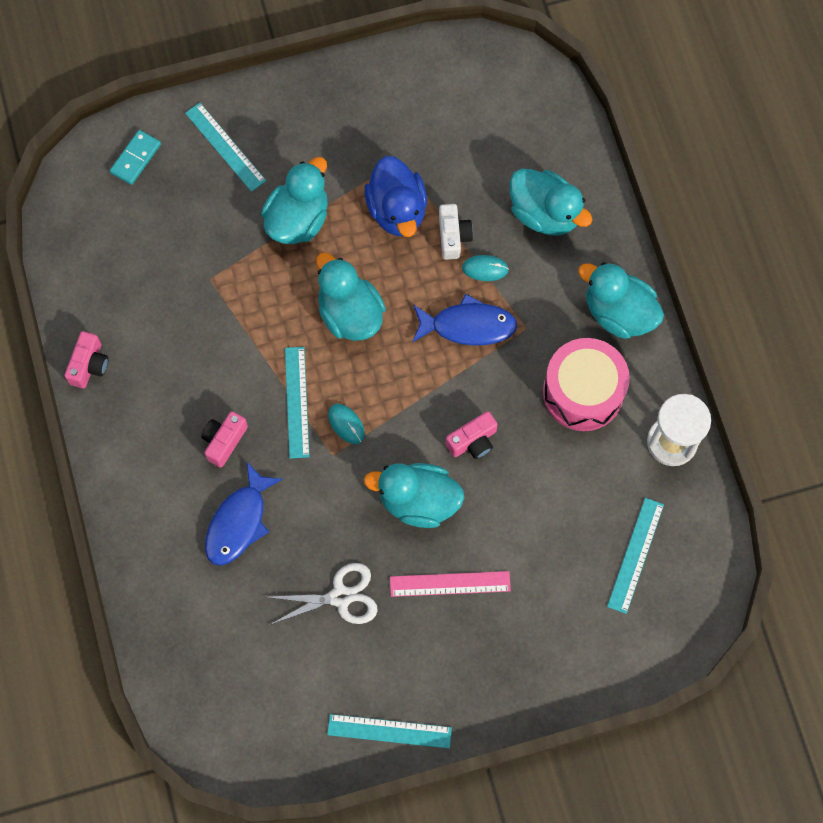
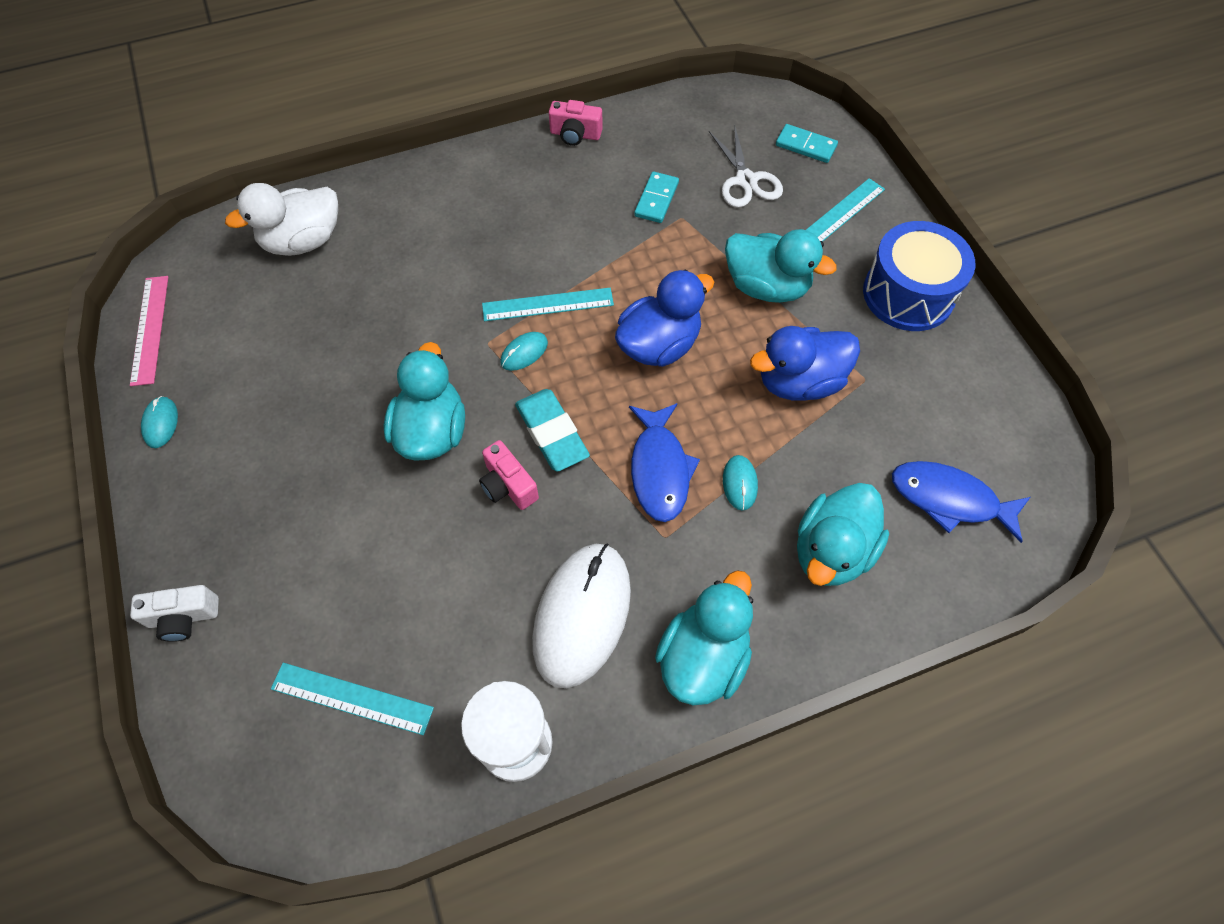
camera: 85 degrees right, 10 degrees down
(185, 298) = (656, 199): none -> turquoise domino
(195, 623) = (303, 241): none -> white duck
(224, 441) = (500, 246): pink camera -> none
(239, 522) = (410, 266): blue fish -> blue fish (949, 499)
(318, 110) = (908, 294): none -> blue drum
(340, 597) = (321, 364): white scissors -> white scissors (746, 180)
(350, 314) = (659, 345): turquoise duck -> blue duck
(389, 731) = (160, 423): turquoise ruler -> turquoise mouse
(428, 405) = (552, 433): none -> turquoise eraser
(450, 583) = (328, 473): pink ruler -> pink ruler (150, 329)
(453, 236) = (776, 444): white camera -> white camera (184, 617)
(583, 392) = (582, 615): pink drum -> white mouse

